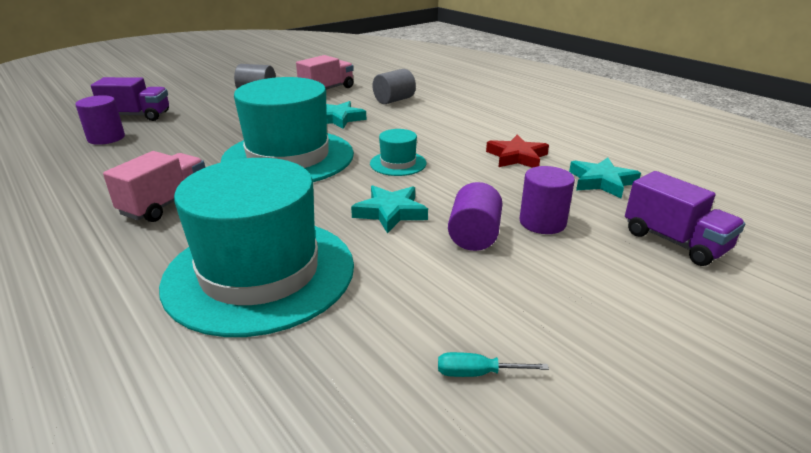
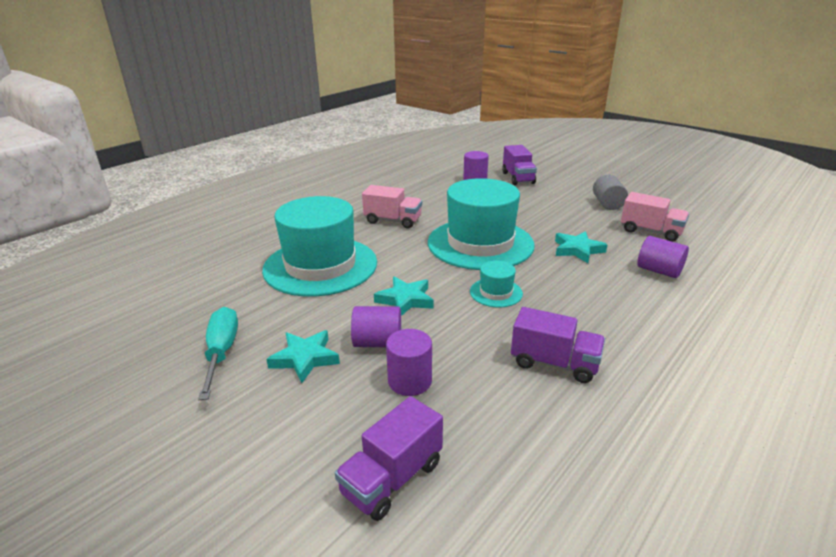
camera: 80 degrees right, 0 degrees up
(394, 100) = (659, 271): grey cylinder -> purple cylinder
(478, 373) = (222, 352): turquoise screwdriver -> turquoise screwdriver, size x1.98
(517, 157) = (554, 363): red star -> purple truck
(601, 182) = (520, 430): turquoise star -> turquoise star (305, 358)

